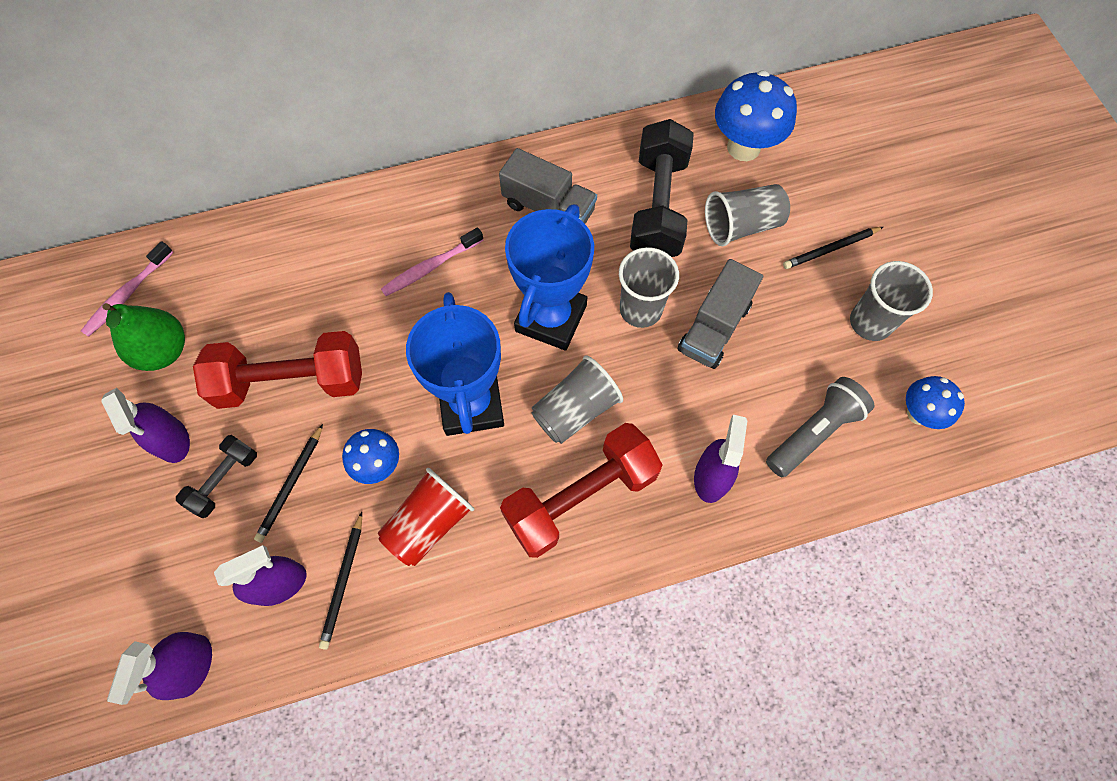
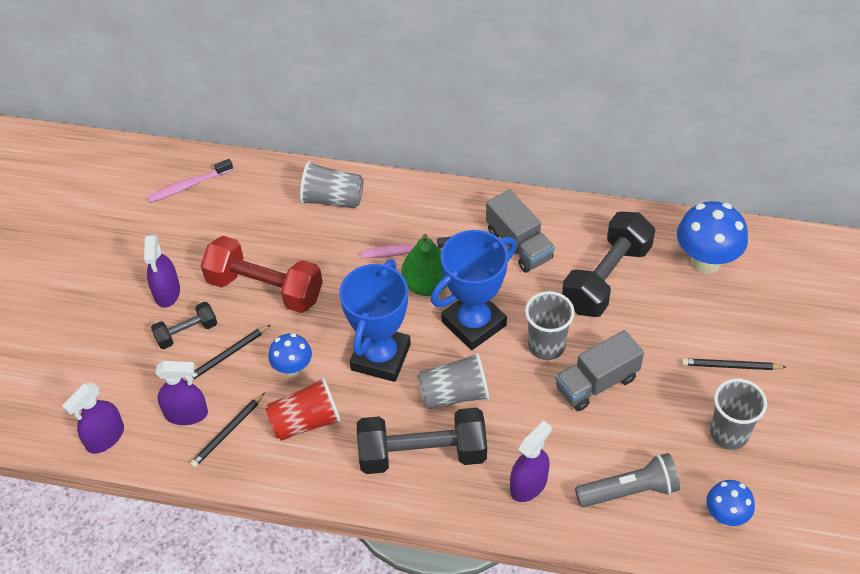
camera: 30 degrees right, 15 degrees down
(164, 351) = (192, 232): green pear -> green pear (427, 285)
(580, 497) = (422, 454): red dumbbell -> black dumbbell
(741, 226) = (666, 319): grey cup -> grey cup (332, 199)

